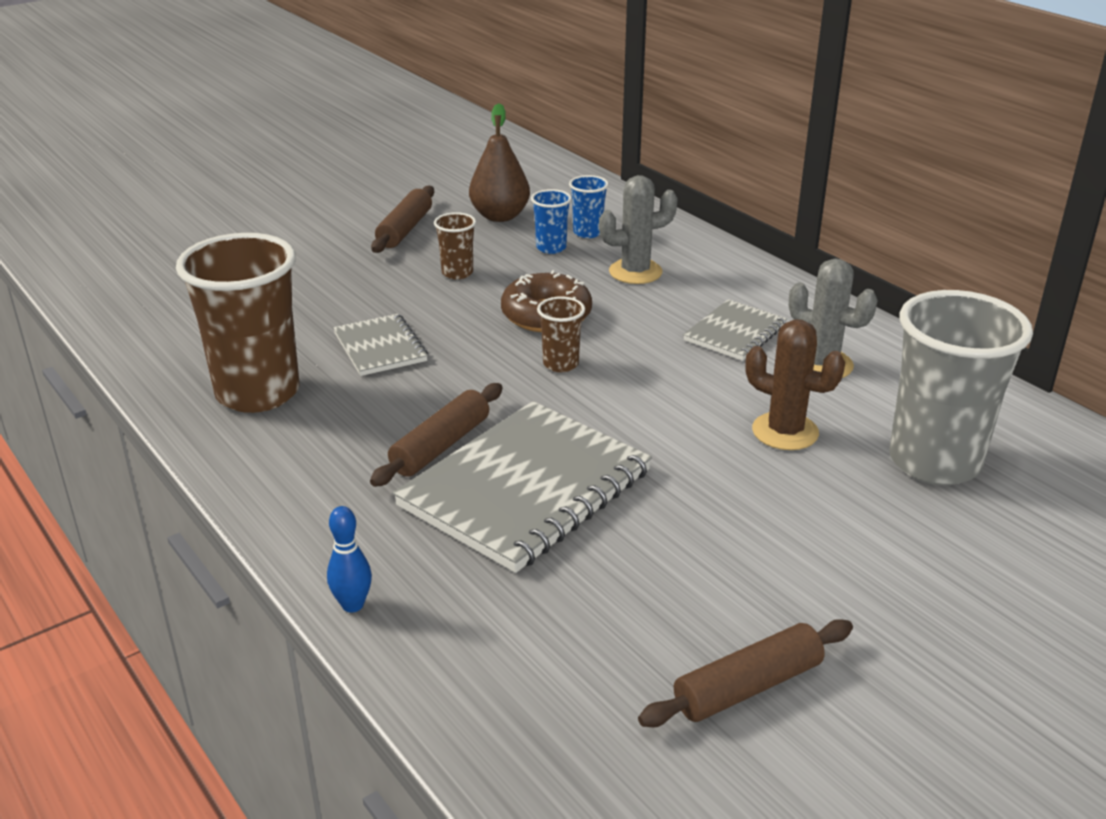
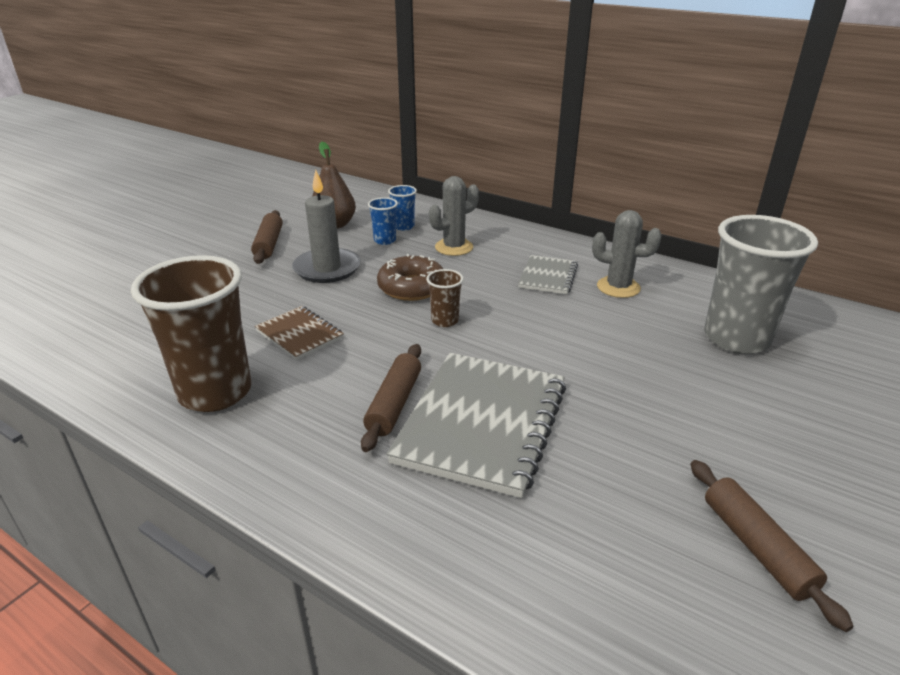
camera: 20 degrees left, 0 degrees up
(352, 605) = (404, 568): blue bowling pin -> none
(380, 347) = (299, 334): grey notebook -> brown notebook
(457, 273) = (327, 268): brown cup -> grey candle
(748, 687) = (756, 547): brown rolling pin -> brown rolling pin turned 60 degrees counterclockwise
(785, 432) = (630, 338): brown cactus -> none

